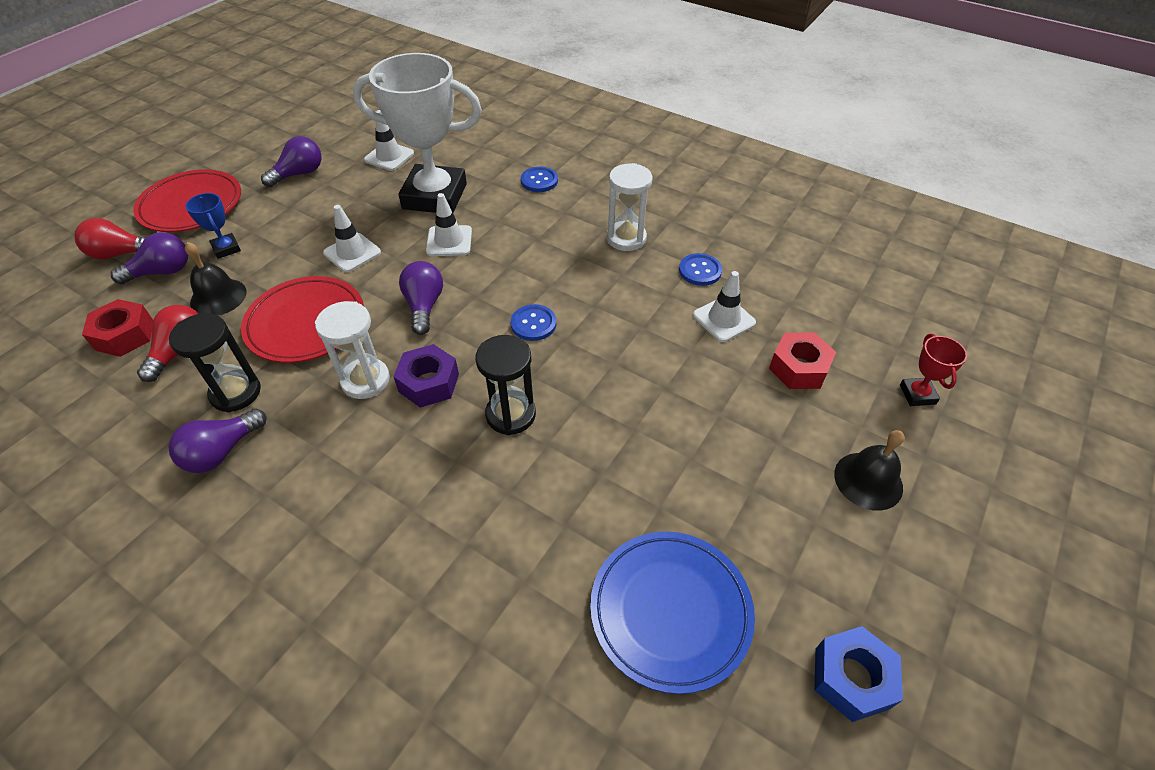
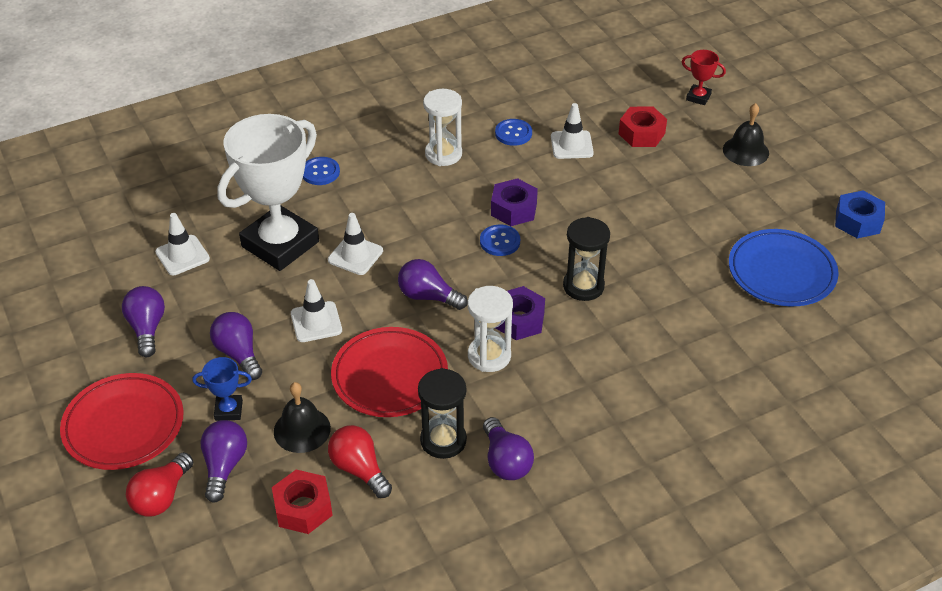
camera: 60 degrees left, 5 degrees down
(293, 228) = (239, 354): none -> purple light bulb
(588, 315) = (513, 209): none -> purple nut

